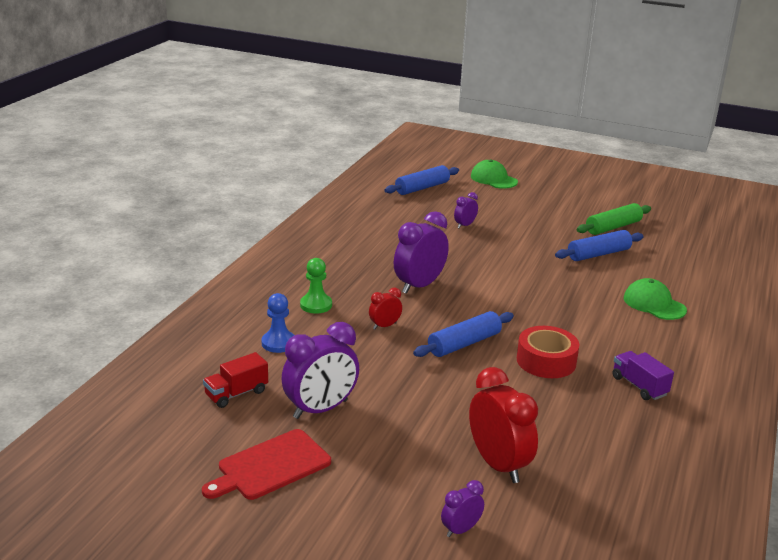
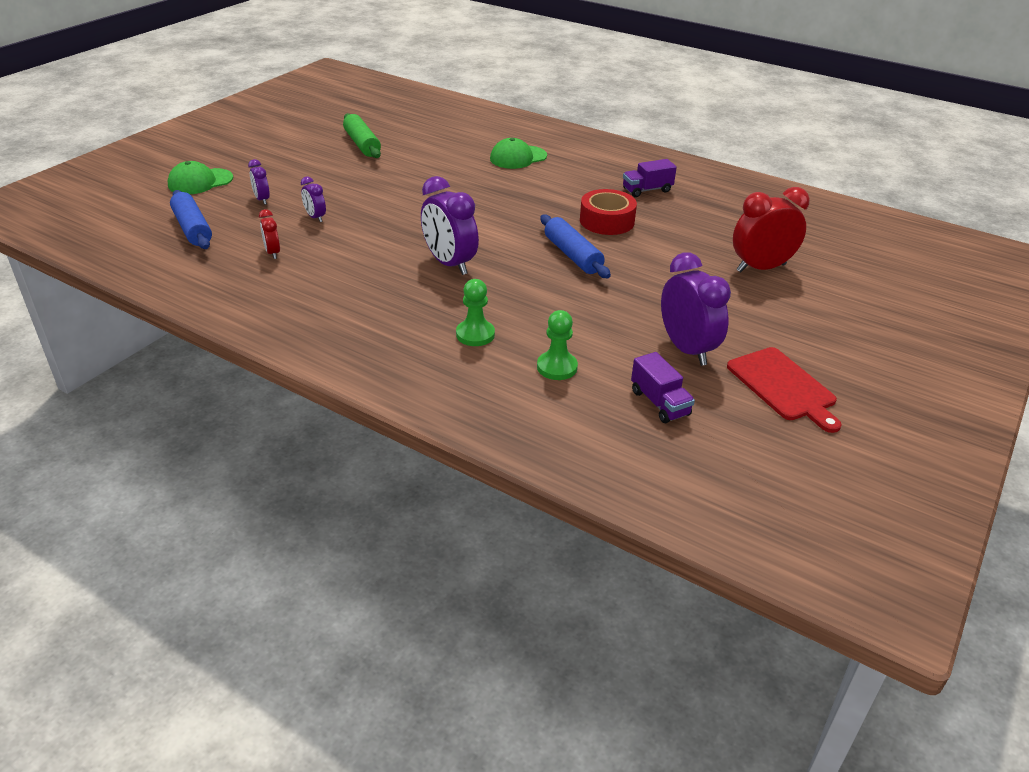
camera: 80 degrees left, 10 degrees up
(236, 393) = (659, 403): red truck -> purple truck
(278, 343) = (557, 367): blue pawn -> green pawn
(384, 326) = (531, 295): red clock -> red clock (273, 253)
(460, 530) = (846, 297): purple clock -> purple clock (262, 199)
(598, 254) = (416, 162): blue rolling pin -> none

